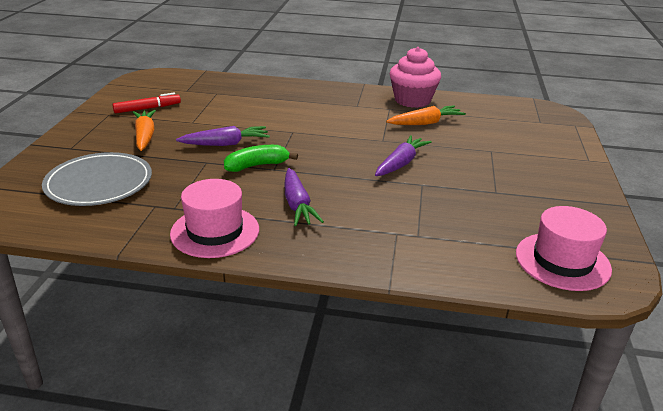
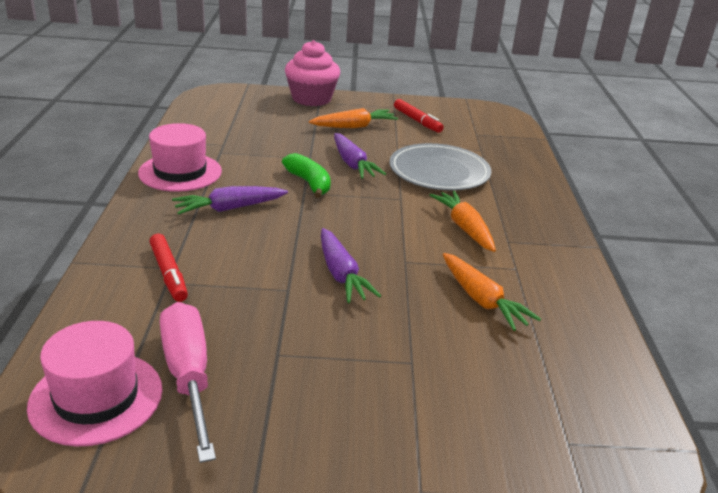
camera: 80 degrees right, 0 degrees up
(99, 183) = (259, 120): grey plate -> grey plate (439, 171)
(339, 116) = (464, 228): none -> orange carrot
(400, 163) = (341, 274): purple carrot -> purple carrot turned 45 degrees clockwise
(405, 235) = (169, 273): none -> red marker
(412, 100) = (564, 290): pink cupcake -> pink cupcake (311, 99)
(528, 224) = (188, 376): none -> pink screwdriver

